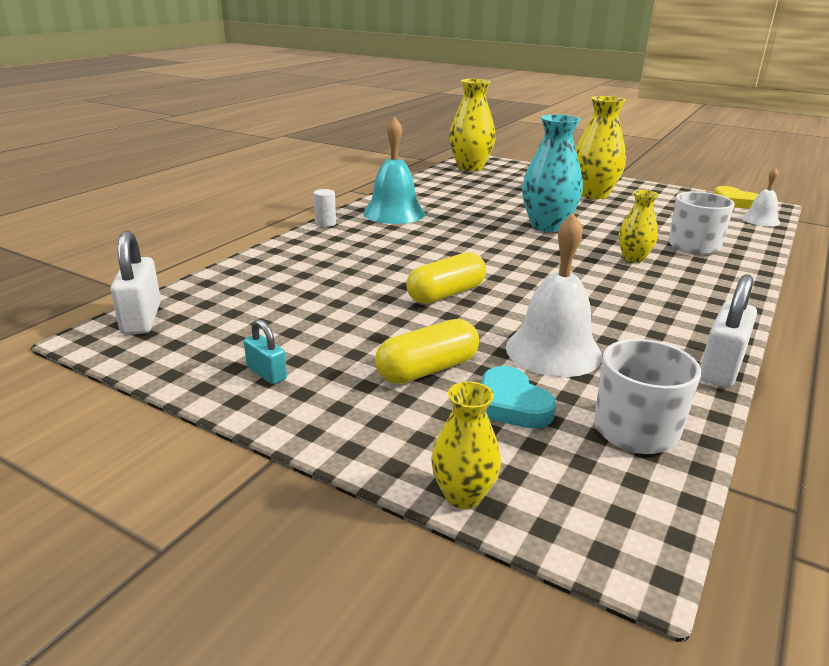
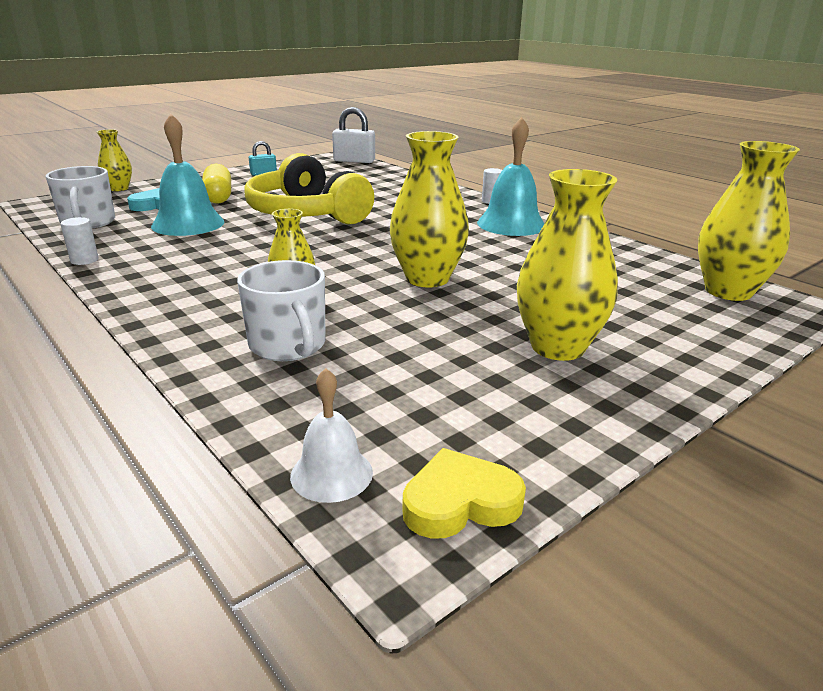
camera: 110 degrees right, 0 degrees up
(446, 294) = (307, 214): yellow capsule -> yellow headphones
(547, 226) = (427, 278): turquoise vase -> yellow vase
(553, 351) = (188, 224): white bell -> turquoise bell
(721, 368) = (84, 260): white padlock -> white cylinder

